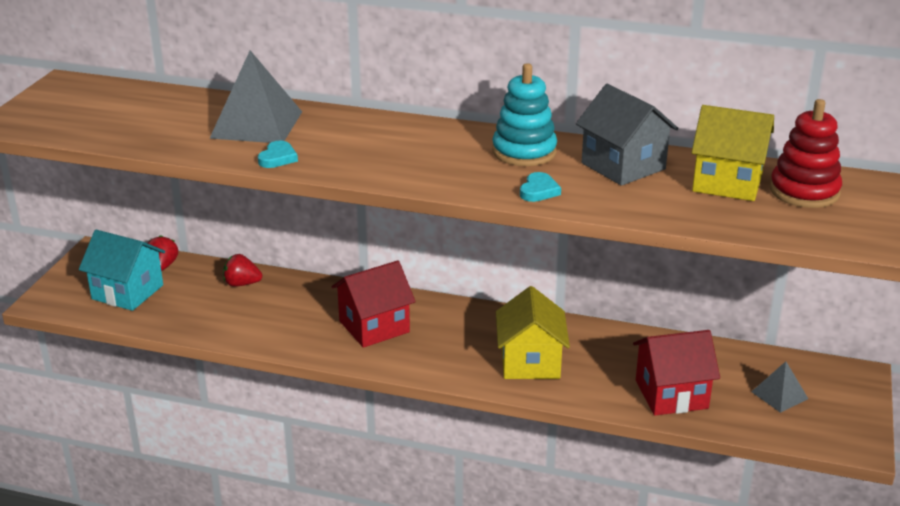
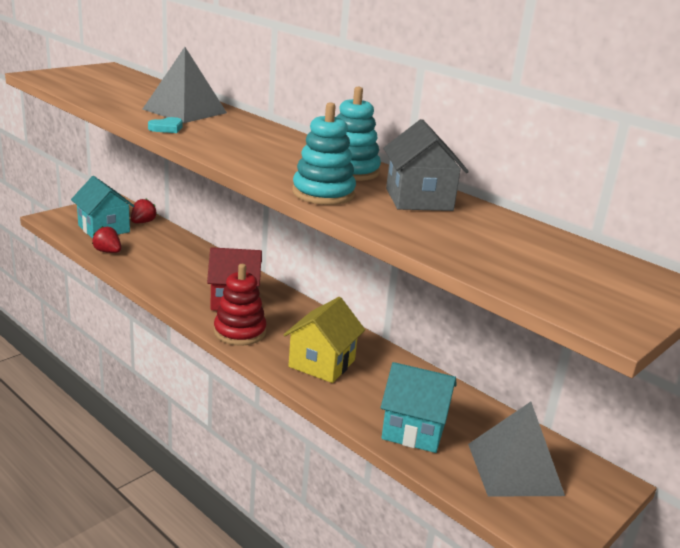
camera: 25 degrees right, 5 degrees down
(242, 284) = (178, 247): red strawberry -> red strawberry (108, 252)
(539, 191) = (323, 193): turquoise heart -> turquoise stacking toy
(671, 394) = (414, 429): red house -> turquoise house
(727, 182) = (497, 233): yellow house -> none
(779, 395) = (514, 468): grey pyramid -> grey pyramid, size x1.91
(804, 191) = (565, 259): red stacking toy -> red stacking toy (240, 332)

